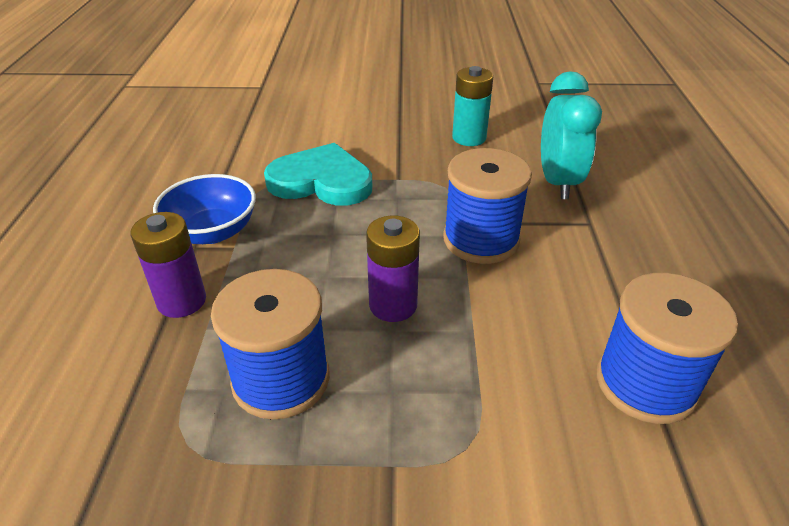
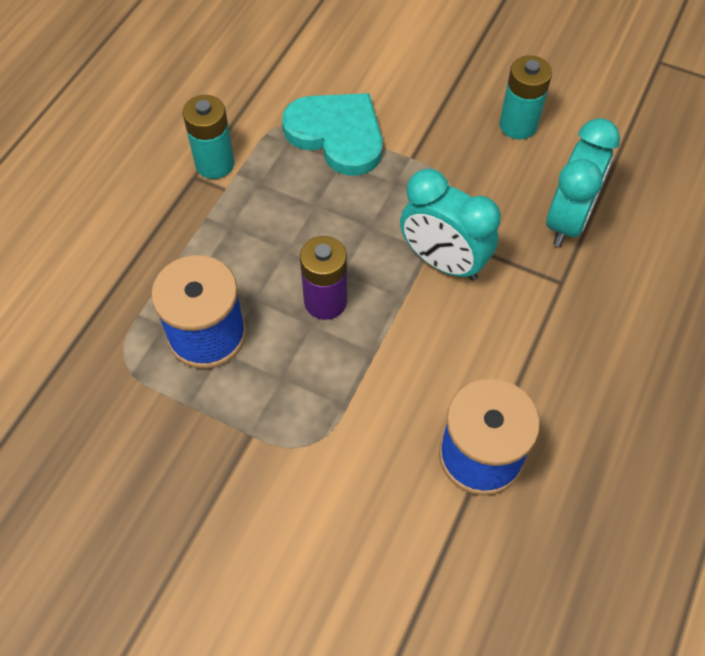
camera: 25 degrees right, 20 degrees up
(182, 301) = (163, 231): purple battery -> none
(212, 232) = (215, 164): blue bowl -> turquoise battery
(481, 240) = (443, 262): blue spool -> turquoise clock

